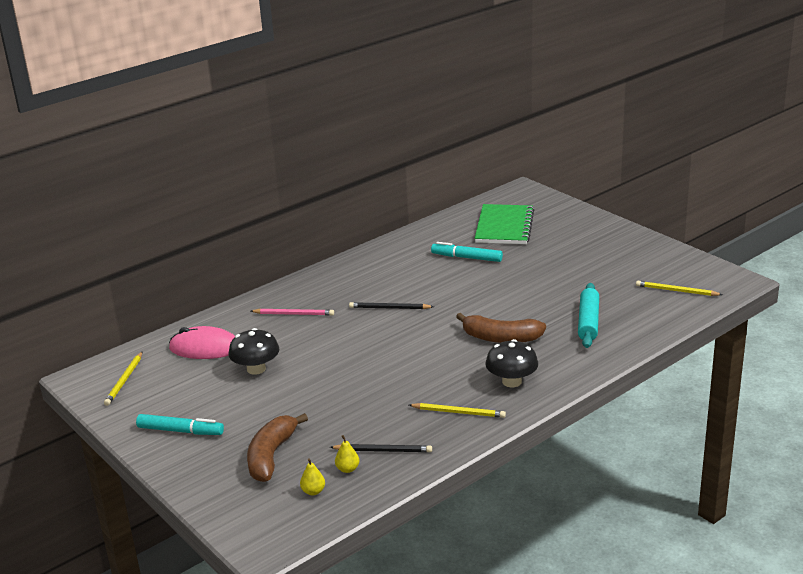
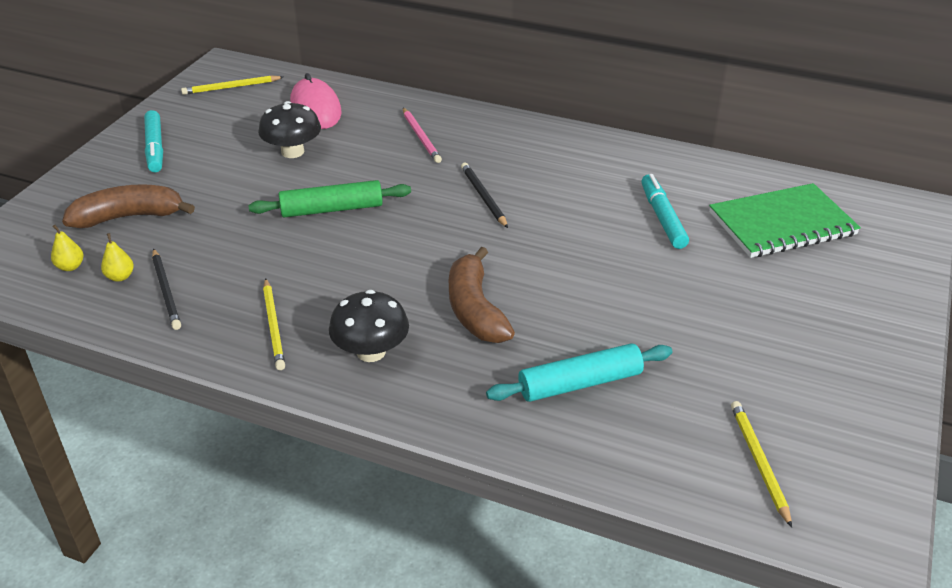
camera: 60 degrees right, 10 degrees up
(347, 366) = (331, 209): none -> green rolling pin

